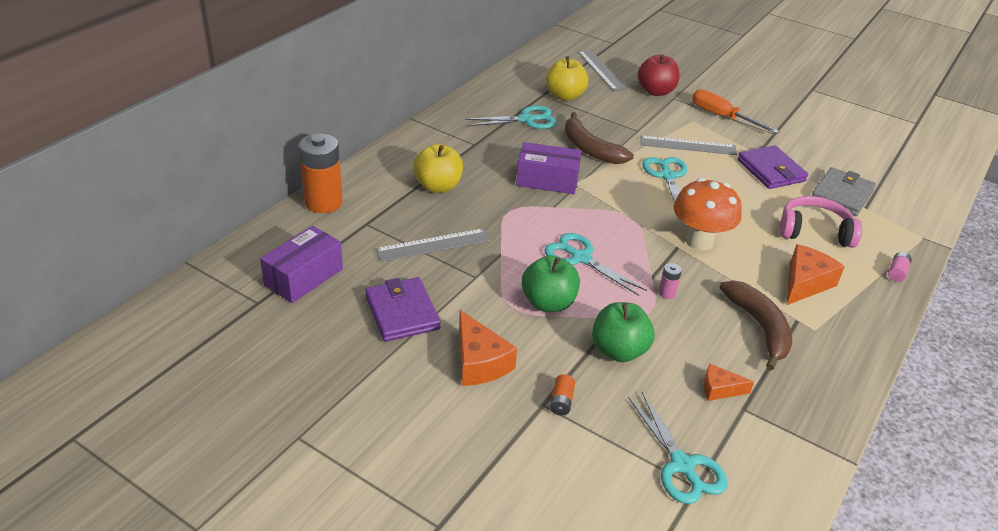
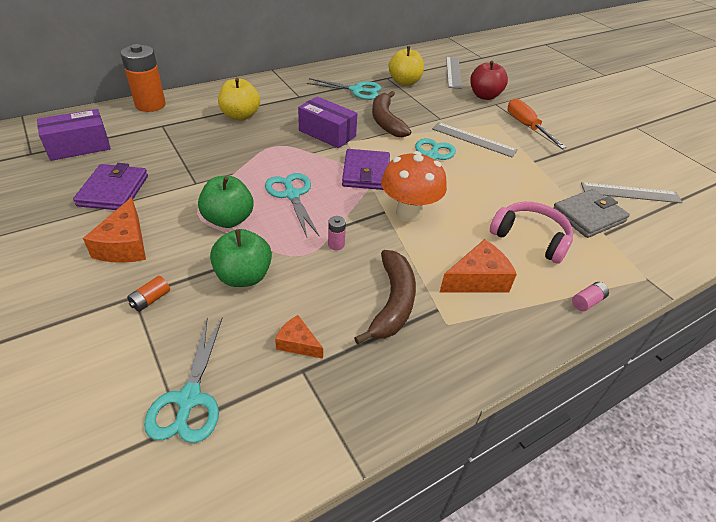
camera: 25 degrees right, 5 degrees up
(433, 245) = (191, 152): grey ruler -> grey ruler (630, 193)
(771, 171) = (533, 177): purple wallet -> purple wallet (366, 173)

